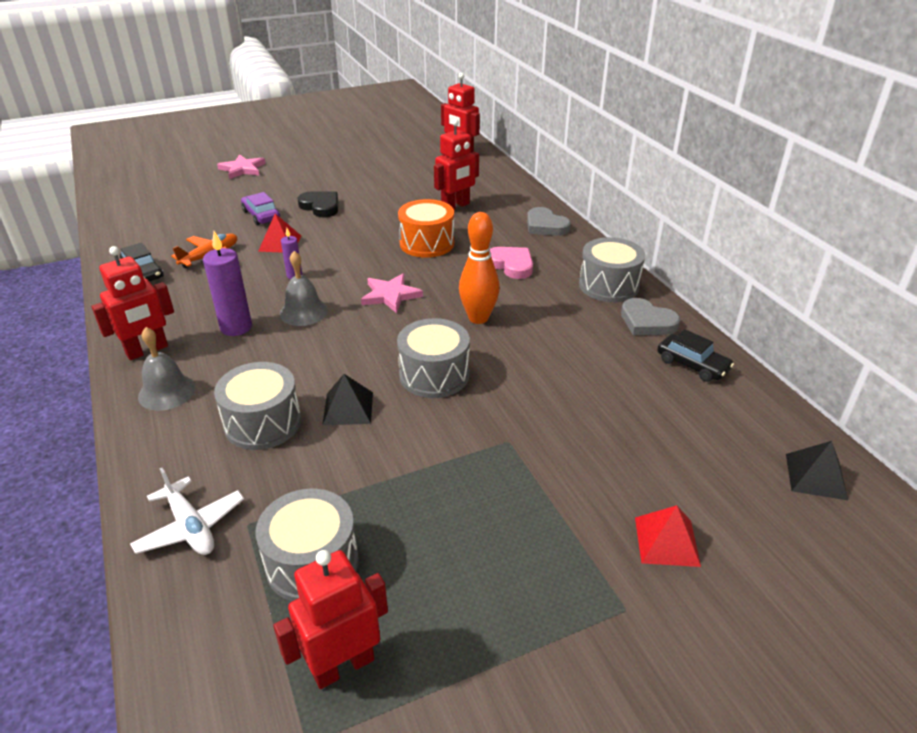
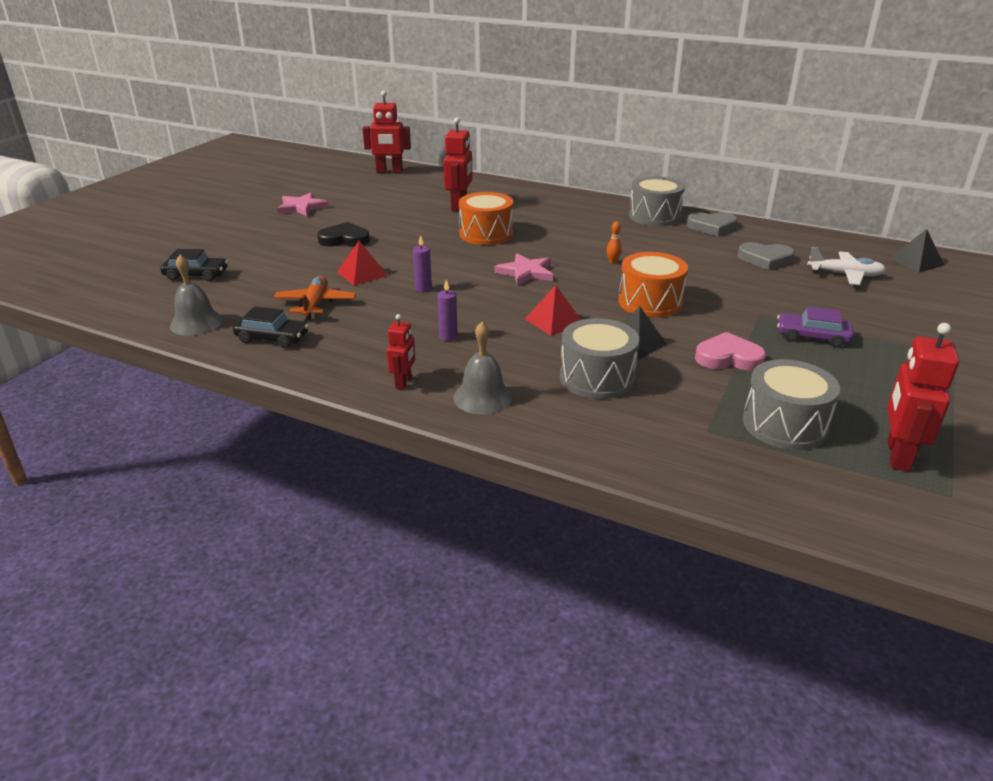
camera: 40 degrees left, 5 degrees down
(147, 350) = (403, 382): red robot -> red robot, size x0.58
(190, 527) = (676, 453): white plane -> white plane (845, 275)
(236, 327) = (448, 337): purple candle -> purple candle, size x0.55
(242, 169) = (202, 237): pink star -> pink star (302, 207)
(261, 215) = (300, 262): purple car -> purple car (812, 337)
(303, 312) = (481, 306): grey bell -> grey bell (196, 323)
(434, 375) = (650, 302): grey drum -> orange drum
(478, 318) = (613, 262): orange bowling pin -> orange bowling pin, size x0.41
(511, 265) = (572, 226): pink heart -> pink heart (728, 357)
(545, 226) = (548, 197): grey heart -> grey heart (765, 259)
(667, 541) = (915, 318): red pyramid -> red pyramid (554, 321)
(692, 365) = (774, 238): black car -> black car (196, 275)

